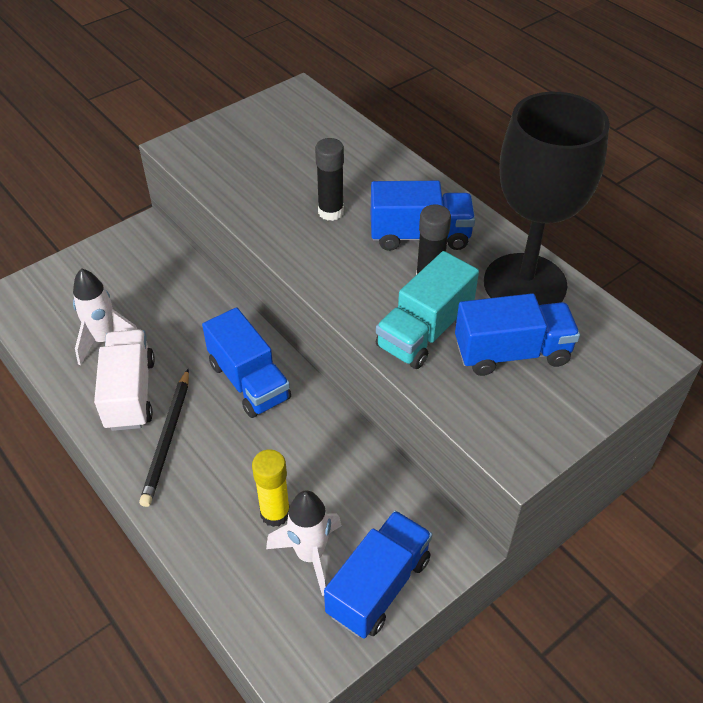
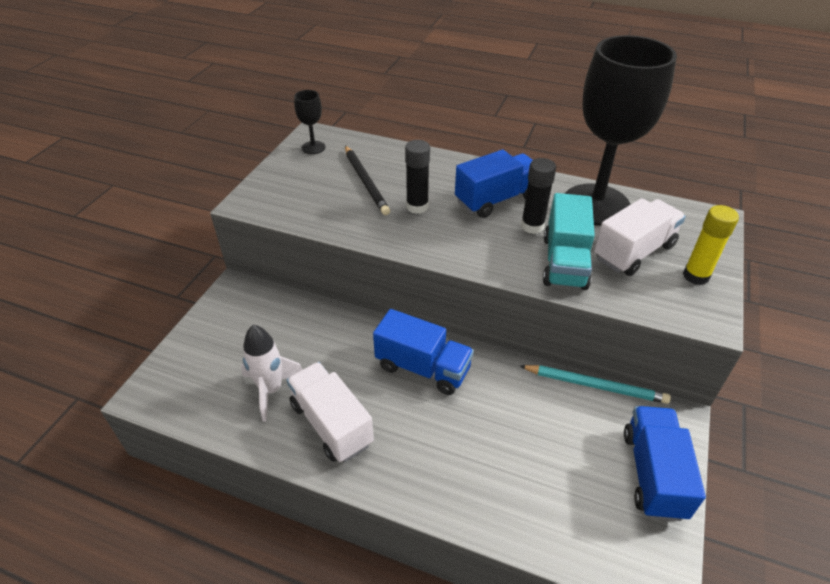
camera: 30 degrees left, 5 degrees down
(167, 439) = (395, 446): black pencil -> black pencil (366, 182)
(275, 513) = (532, 460): yellow glue stick -> yellow glue stick (696, 276)
(286, 108) = (313, 147): none -> black goblet
(310, 555) = (585, 478): white rocket -> none
(401, 478) = (595, 385): none -> turquoise pencil
(512, 353) = (634, 252): blue truck -> white truck

